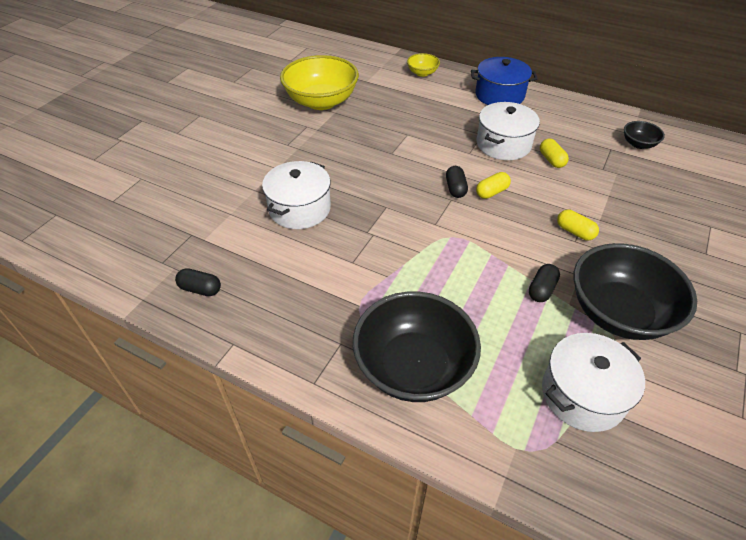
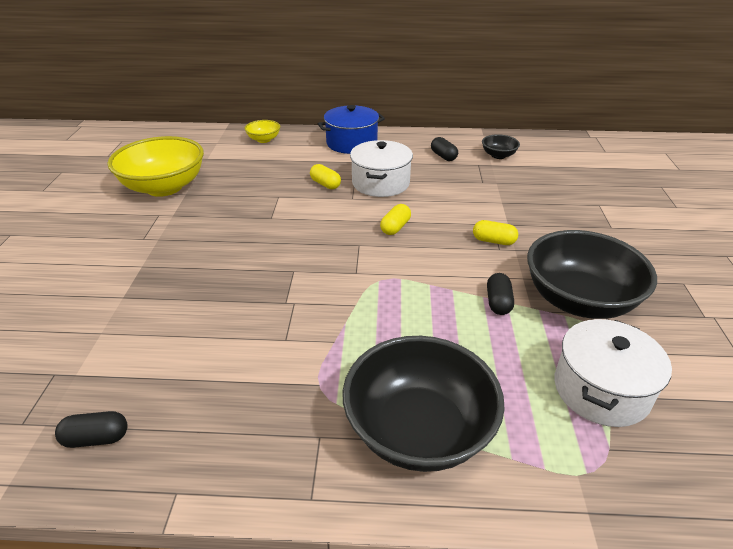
camera: 25 degrees left, 10 degrees down
(300, 208) = (191, 301): white pot -> none
(455, 188) = (357, 233): black capsule -> black capsule (443, 156)
(551, 160) = (433, 186): yellow capsule -> yellow capsule (325, 184)

